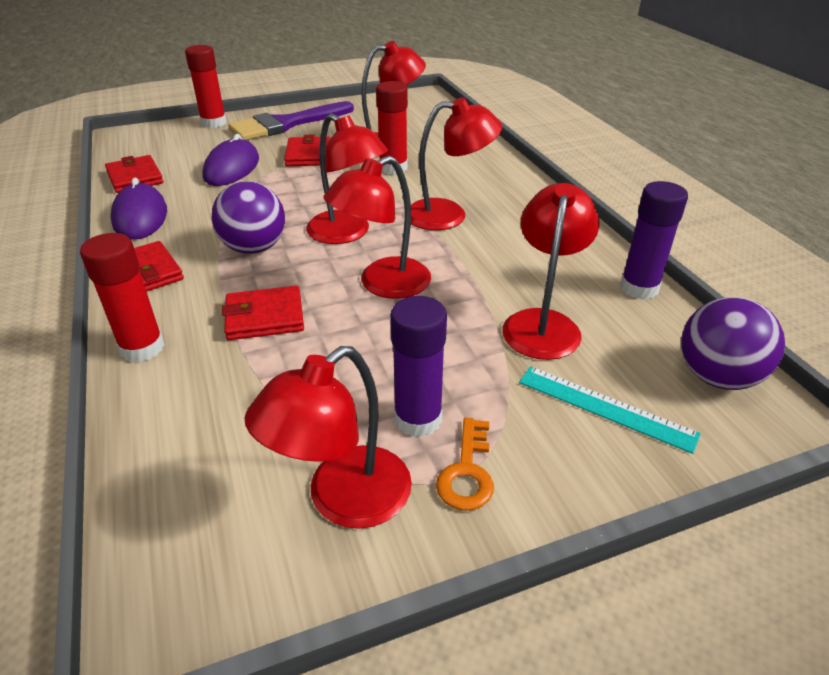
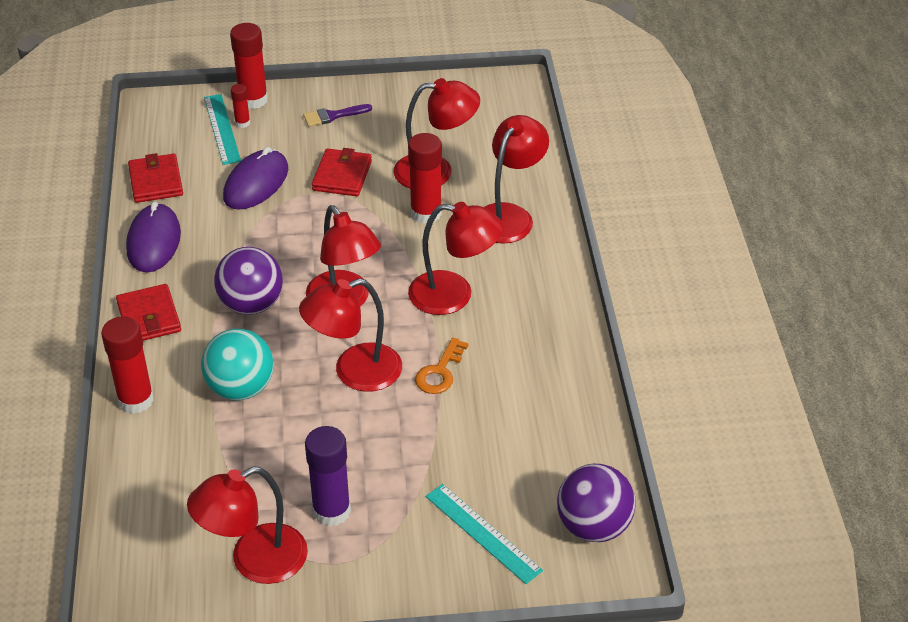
camera: 15 degrees right, 5 degrees up
(191, 141) = (222, 129): none -> turquoise ruler
(208, 136) = (242, 123): none -> red glue stick
(264, 317) = (241, 388): red wallet -> turquoise ball
(286, 124) = (333, 116): purple brush -> purple brush, size x0.45
(467, 472) = (349, 560): orange key -> orange key (440, 372)
(543, 323) = (477, 444): red lamp -> red lamp (509, 215)
(639, 288) = (588, 423): purple glue stick -> none

